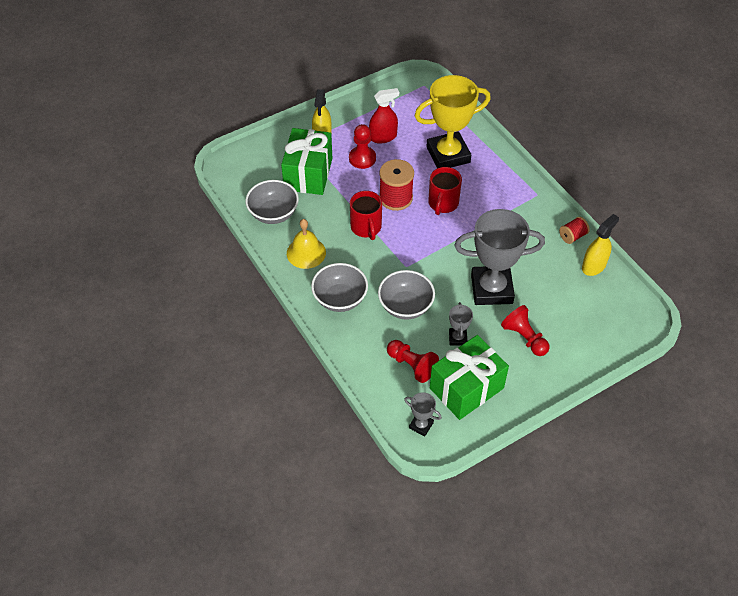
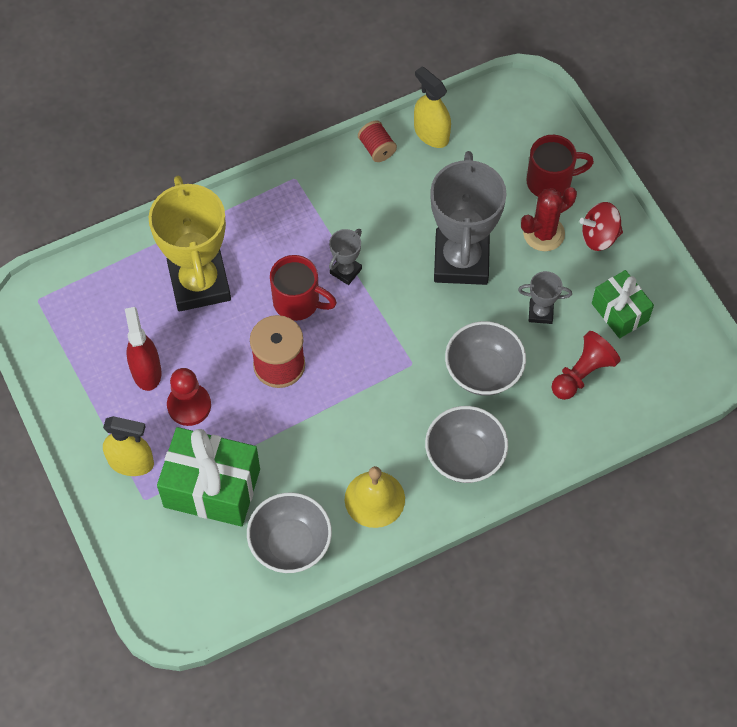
camera: 85 degrees left, 10 degrees up
(366, 227) = (334, 411): red mug -> red mug (550, 181)
(421, 425) = (674, 372): grey trophy -> grey trophy (346, 271)
(466, 388) = (620, 312): green gift -> green gift, size x0.61
(524, 337) = (543, 233): red pawn -> red cactus
(529, 373) = (599, 236): none -> red spinning top

